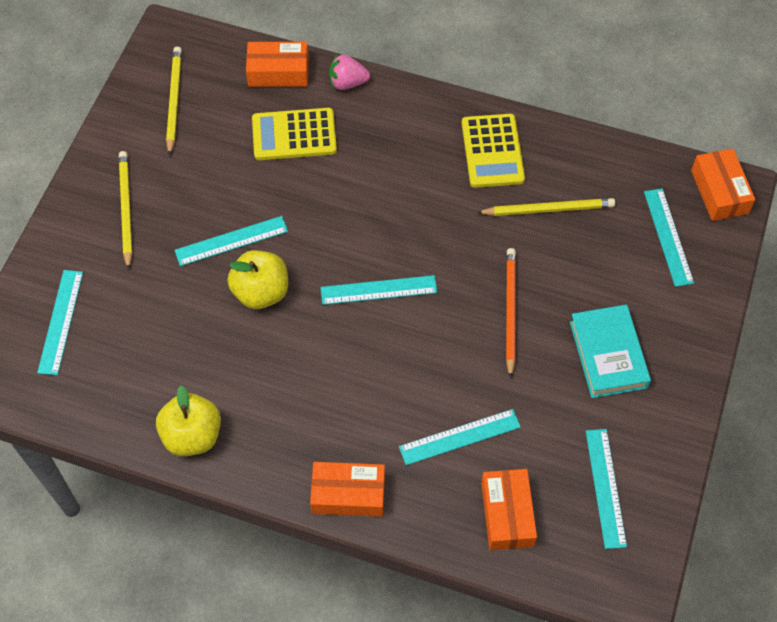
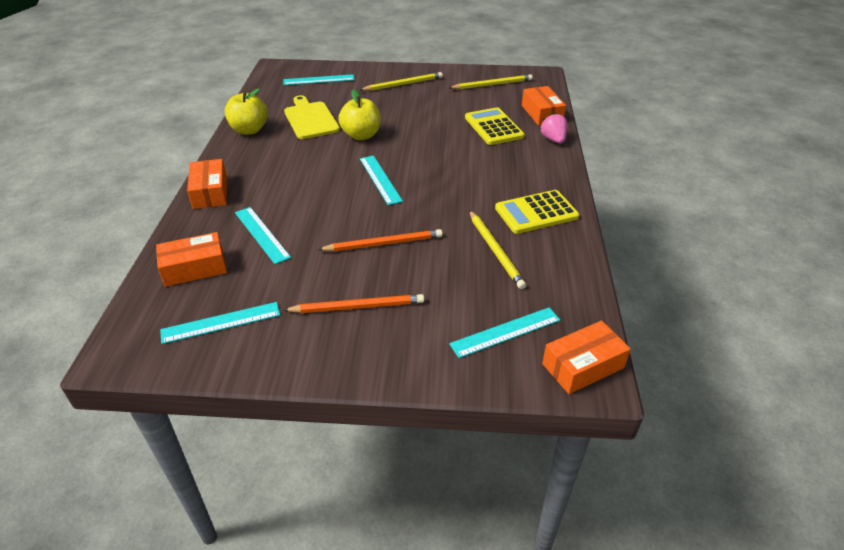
camera: 75 degrees right, 20 degrees down
(189, 350) = (310, 119): none -> yellow cutting board
(231, 241) = (396, 119): turquoise ruler -> none
(608, 354) = (358, 307): turquoise book -> orange pencil

